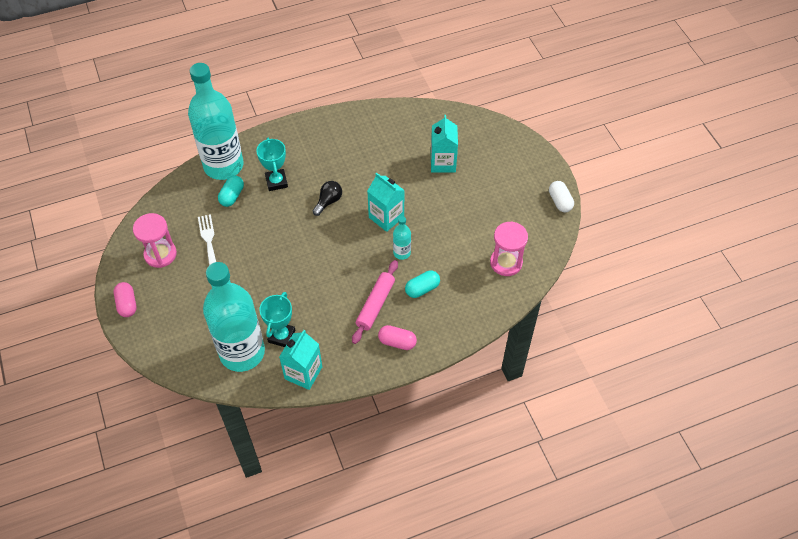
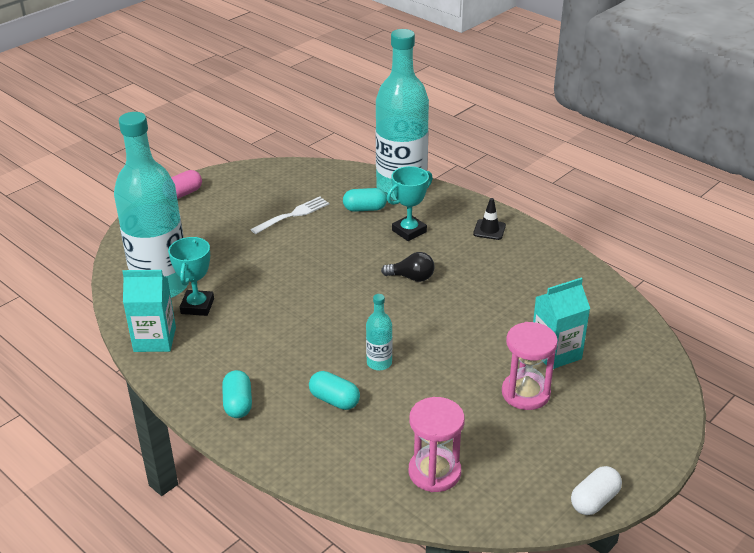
camera: 65 degrees right, 20 degrees down
(160, 254) = (256, 191): pink hourglass -> pink hourglass (525, 393)
(281, 336) = (197, 306): turquoise trophy -> turquoise trophy turned 75 degrees counterclockwise
(305, 138) = (489, 230): none -> black traffic cone
(375, 305) = (284, 366): pink rolling pin -> none
(386, 217) = (425, 331): turquoise carton -> none
(397, 342) = (238, 404): pink capsule -> turquoise capsule

